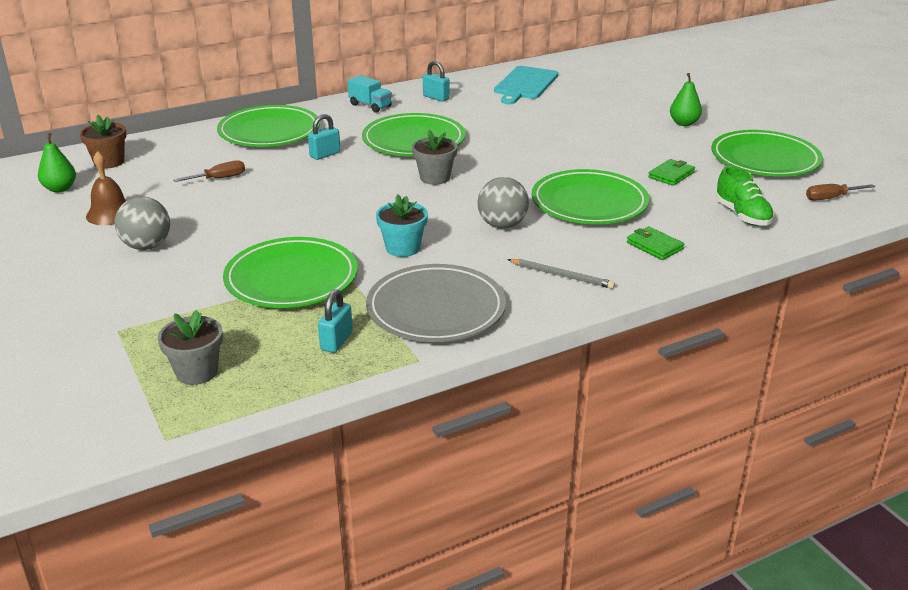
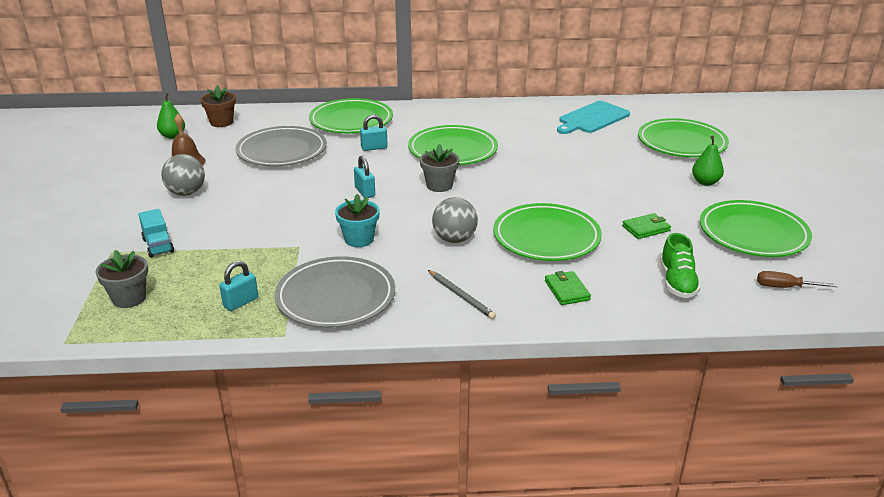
camera: 25 degrees right, 0 degrees up
(219, 178) = (282, 151): brown screwdriver -> grey plate
(291, 278) = (257, 243): green plate -> green plate (681, 143)
(370, 106) = (446, 113): turquoise truck -> turquoise truck (158, 246)
(436, 97) = (505, 116): turquoise padlock -> turquoise padlock (365, 192)

